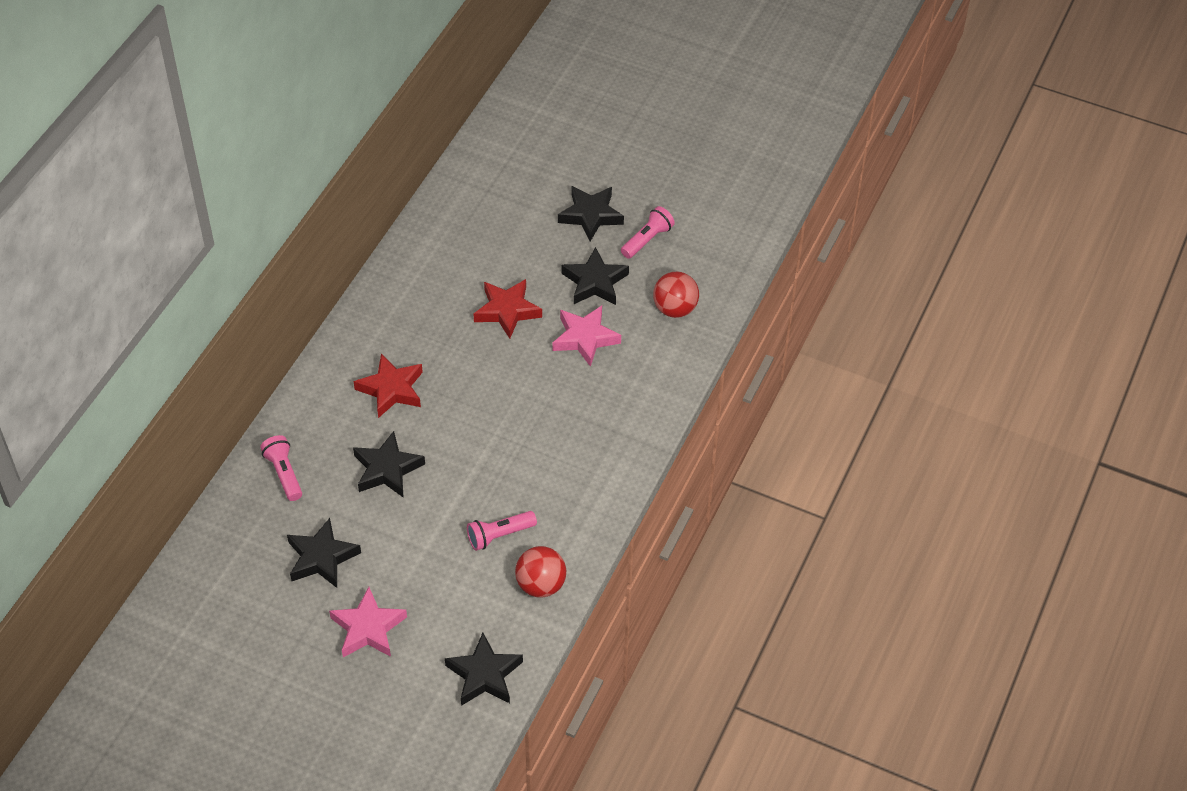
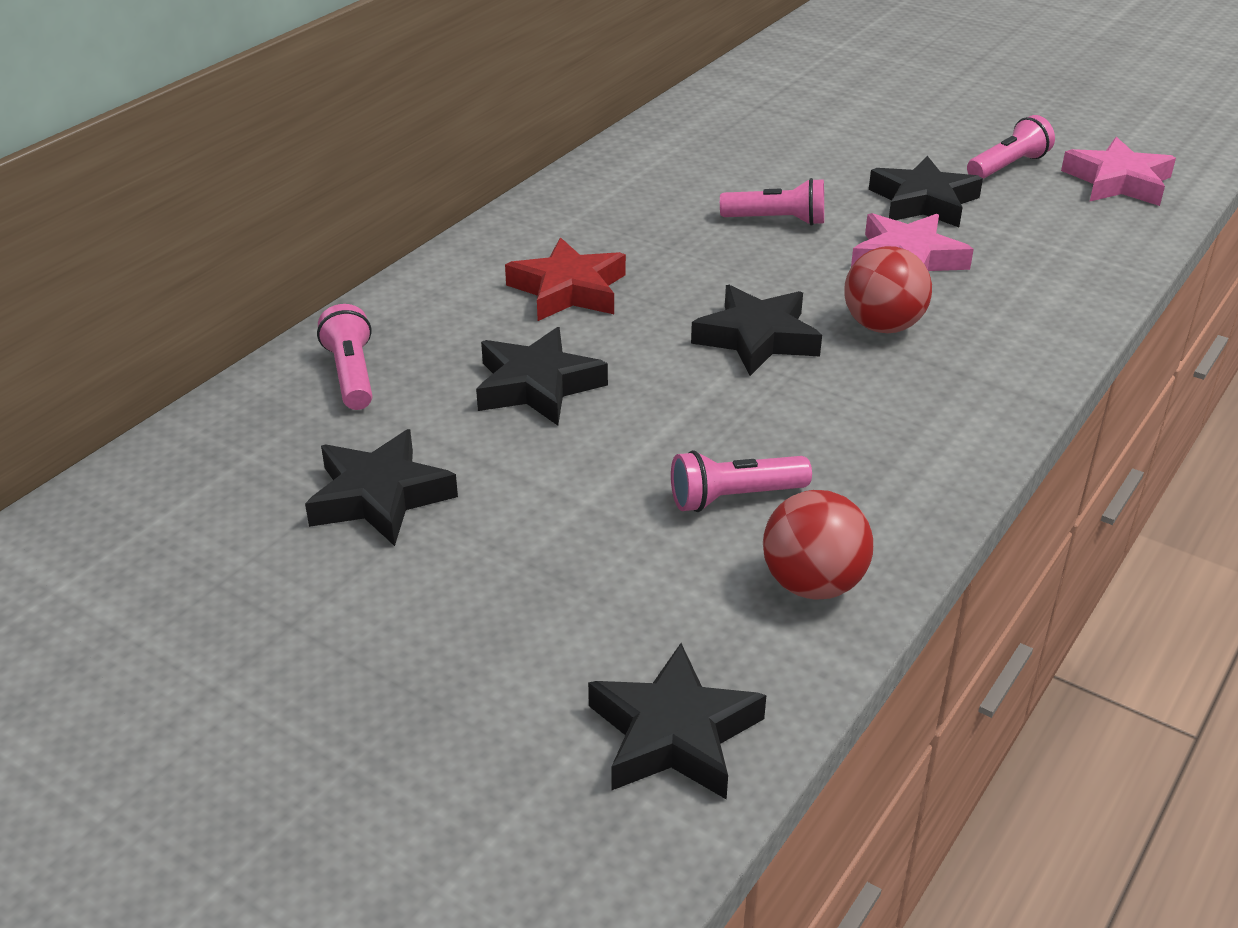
camera: 10 degrees right, 15 degrees down
(368, 628) = (438, 619): pink star -> pink star (1117, 182)
(507, 311) = (777, 220): red star -> pink flashlight
(590, 215) = (916, 138): black star -> black star (757, 338)
(675, 309) = (1061, 239): red ball -> red ball (883, 326)

